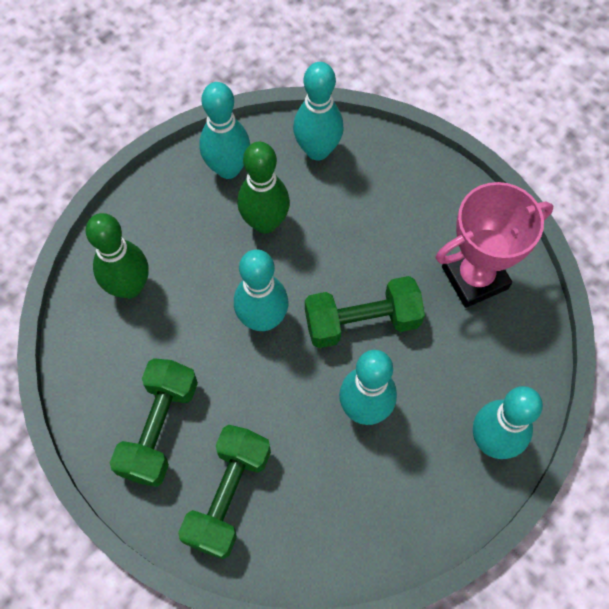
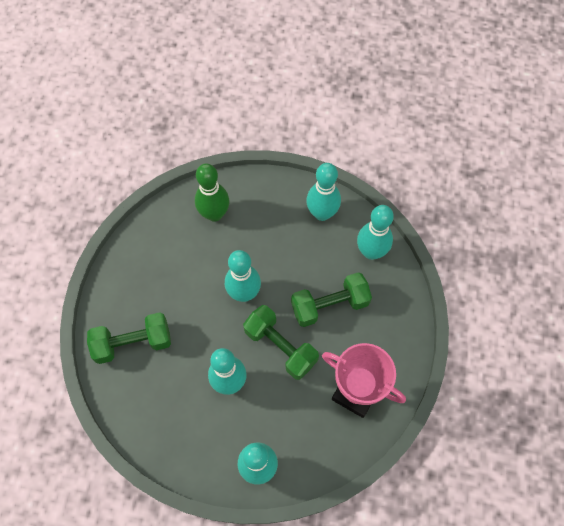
camera: 55 degrees right, 0 degrees up
(159, 428) = (147, 284): green dumbbell -> green dumbbell (329, 305)
(265, 222) = (303, 255): green bowling pin -> none

